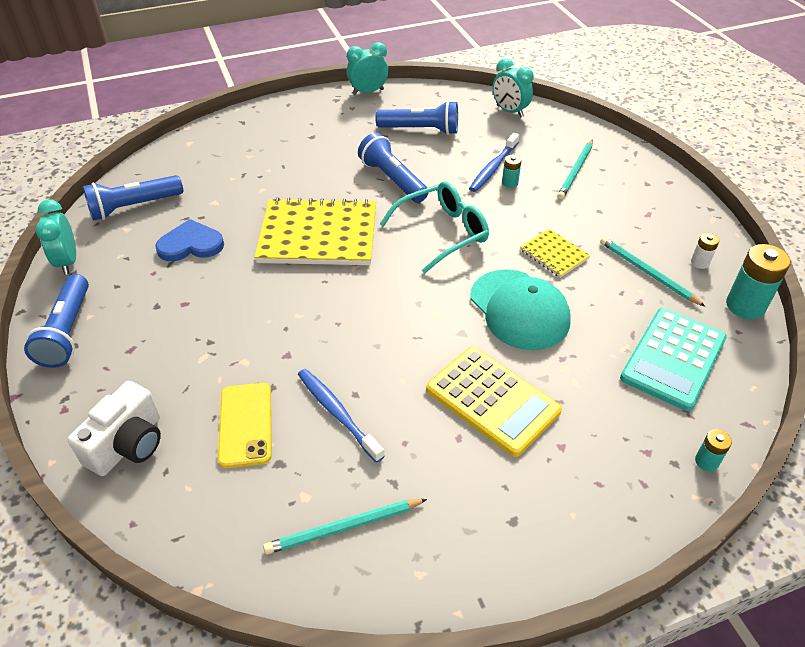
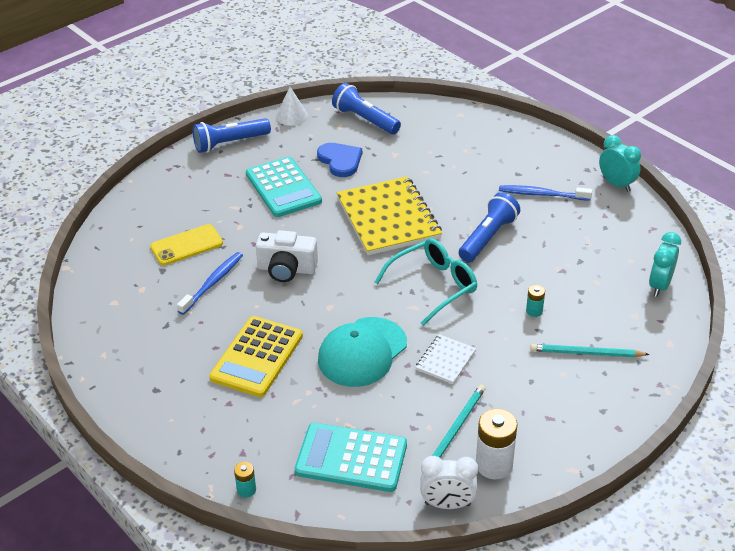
camera: 70 degrees right, 5 degrees down
(67, 262) = (292, 116): turquoise clock -> white cone
(128, 444) = (153, 204): white camera -> white camera (286, 269)
(201, 303) = (283, 188): none -> turquoise calculator
(343, 528) = (125, 312): turquoise pencil -> none
(420, 130) = (578, 234): blue flashlight -> none
(443, 232) = (434, 286): turquoise glasses -> turquoise glasses turned 75 degrees counterclockwise
(493, 168) = (550, 295): blue toothbrush -> blue toothbrush (542, 194)
(554, 254) = (445, 360): yellow notebook -> white notebook
(700, 262) = (494, 465): white battery -> white battery, size x1.96
(745, 306) = (447, 504): turquoise battery -> white clock

